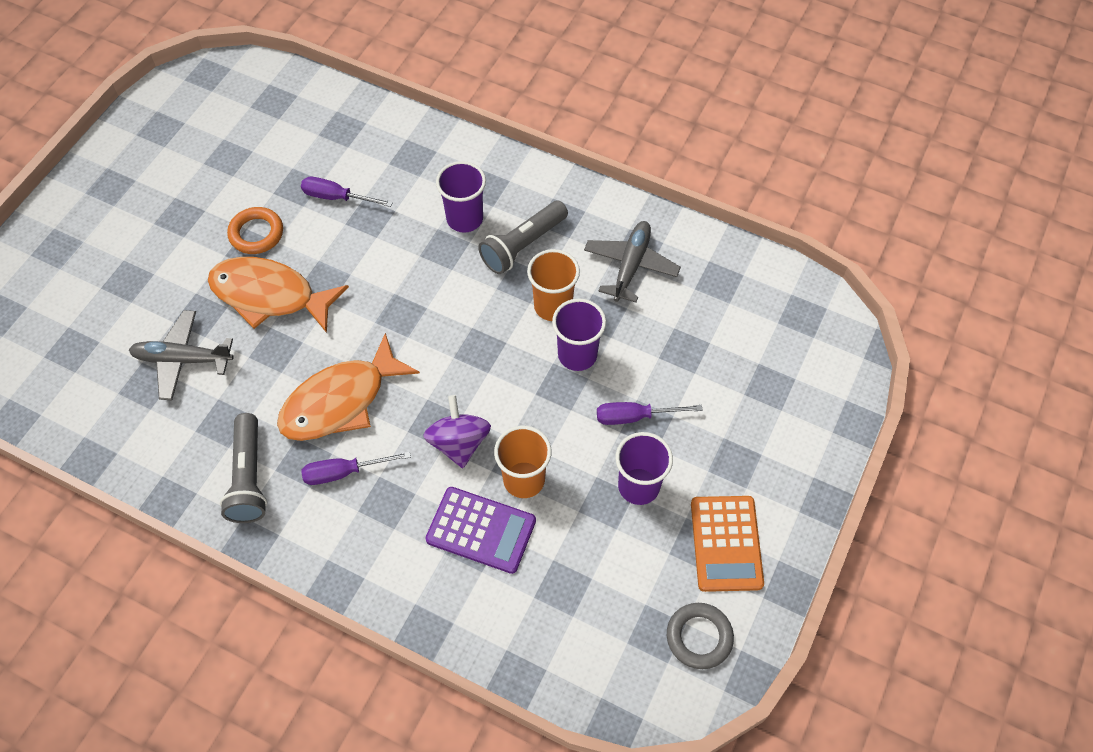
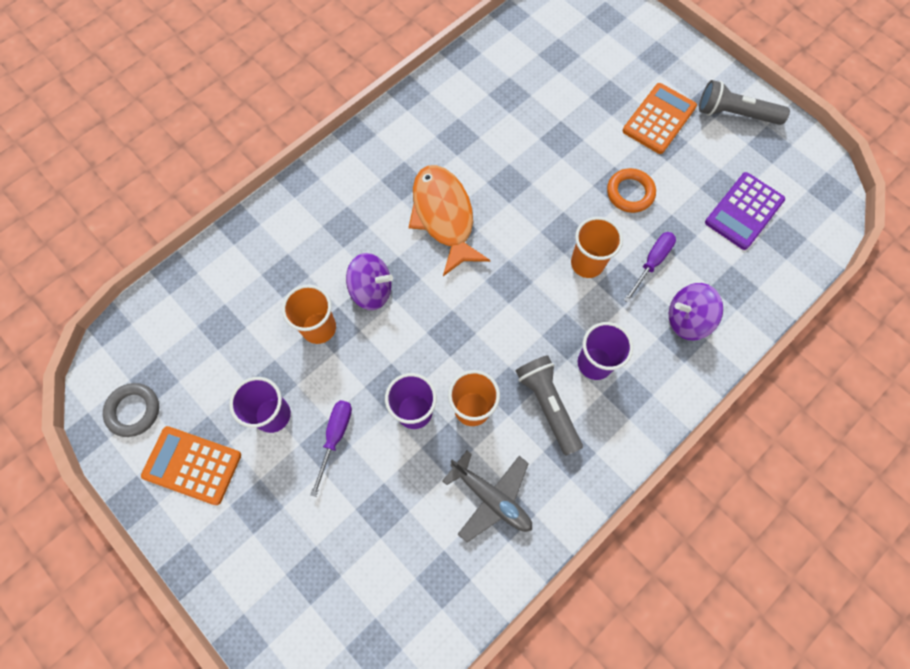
camera: 110 degrees right, 10 degrees up
(149, 228) = (659, 119): none -> orange calculator
(182, 359) = (523, 120): grey plane -> none
(249, 477) = (405, 143): grey flashlight -> grey flashlight (735, 114)
(270, 295) = (562, 189): orange fish -> none
(344, 472) = (382, 204): purple screwdriver -> none
(356, 251) = (587, 263): none -> orange cup
(390, 157) = (687, 319): none -> purple spinning top
(481, 530) = (292, 283): purple calculator -> purple calculator (744, 211)

